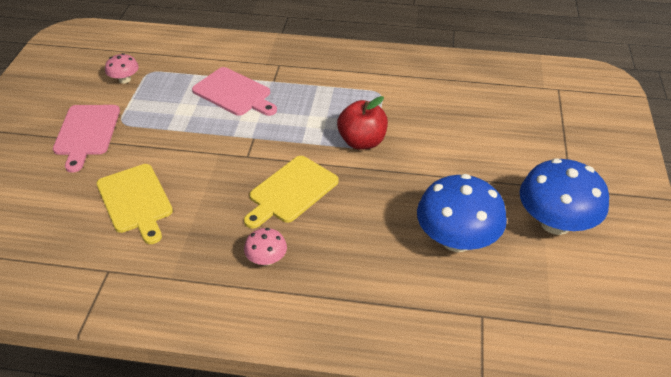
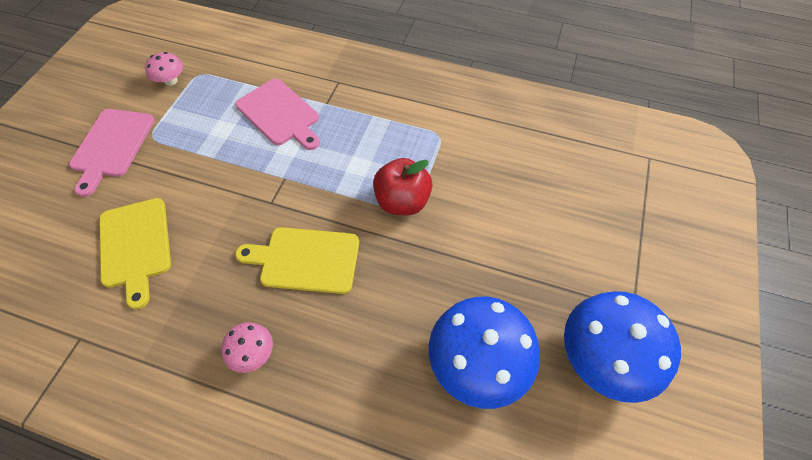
camera: 10 degrees right, 15 degrees up
(291, 191) = (305, 260): yellow cutting board -> yellow cutting board turned 45 degrees clockwise

